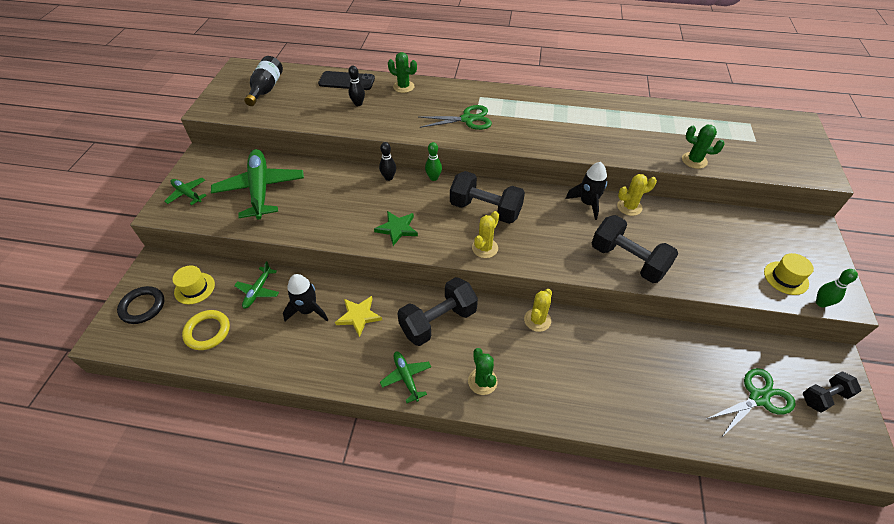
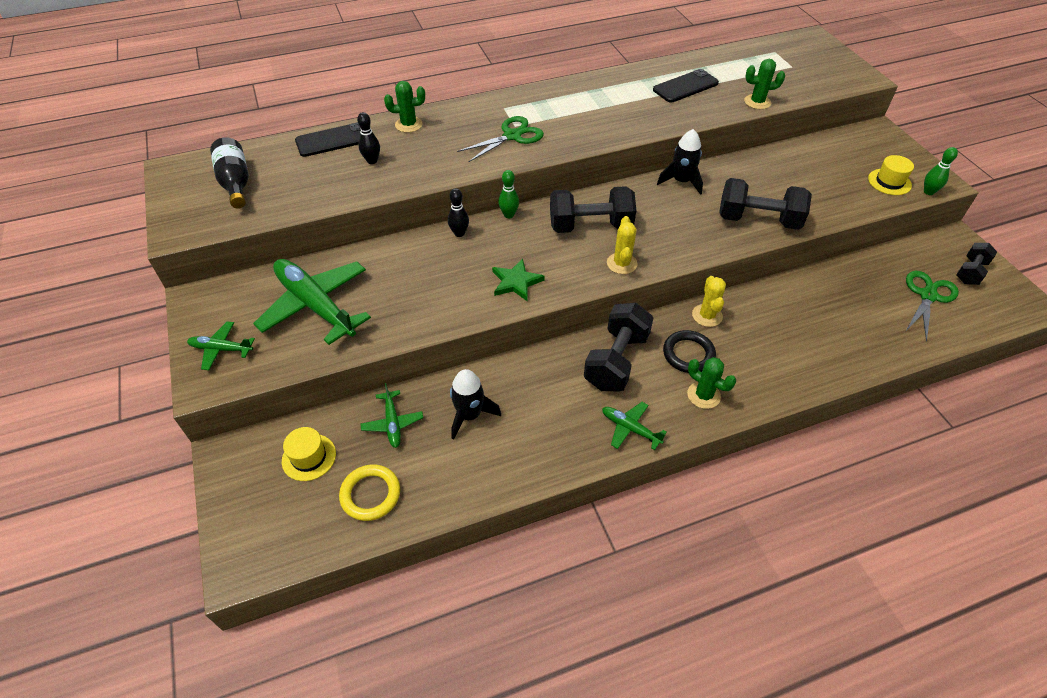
camera: 30 degrees left, 0 degrees up
(143, 307) = (259, 509): black ring -> black ring (688, 354)
(359, 316) = (531, 394): yellow star -> none
(629, 207) = (720, 170): yellow cactus -> none
(640, 127) = (685, 86): none -> black phone

